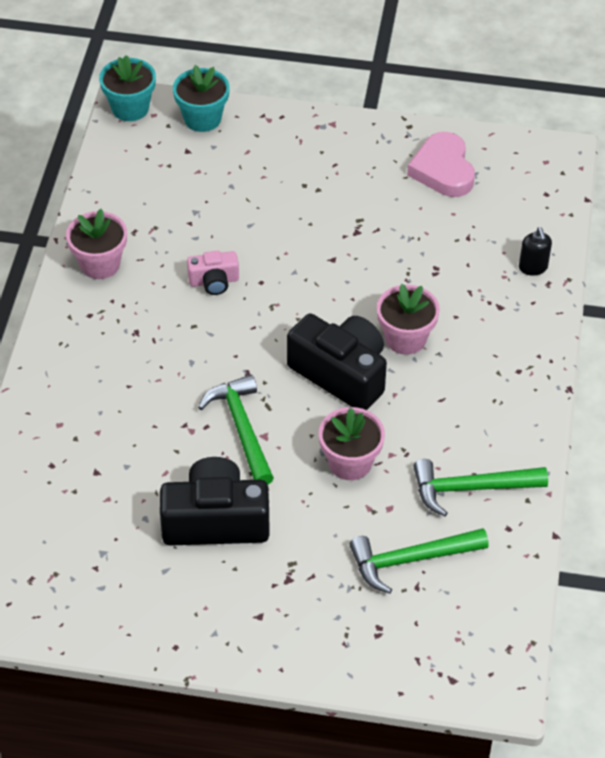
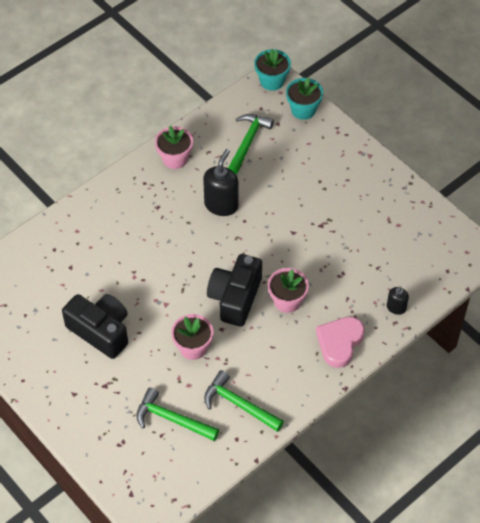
camera: 40 degrees right, 5 degrees up
(214, 281) = (221, 205): pink camera -> black soap dispenser
(242, 429) = (158, 293): green hammer -> green hammer (248, 142)
(341, 374) = (235, 297): black camera -> black camera turned 150 degrees counterclockwise
(443, 170) = (403, 220): pink heart -> pink heart (339, 342)

